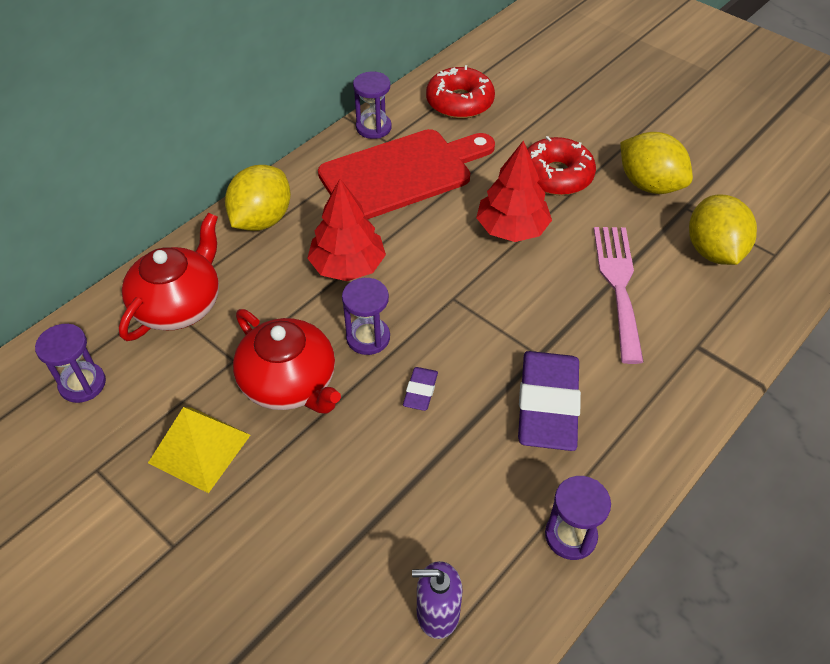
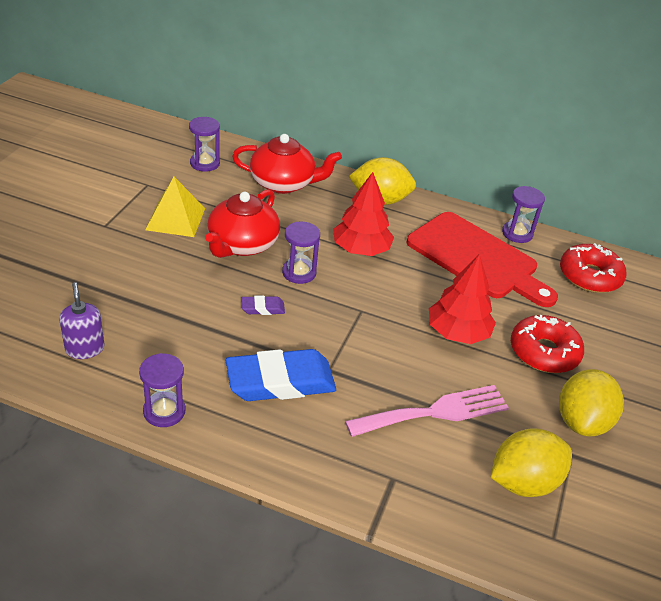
camera: 65 degrees right, 10 degrees down
(547, 405) = (280, 381): purple eraser -> blue eraser

